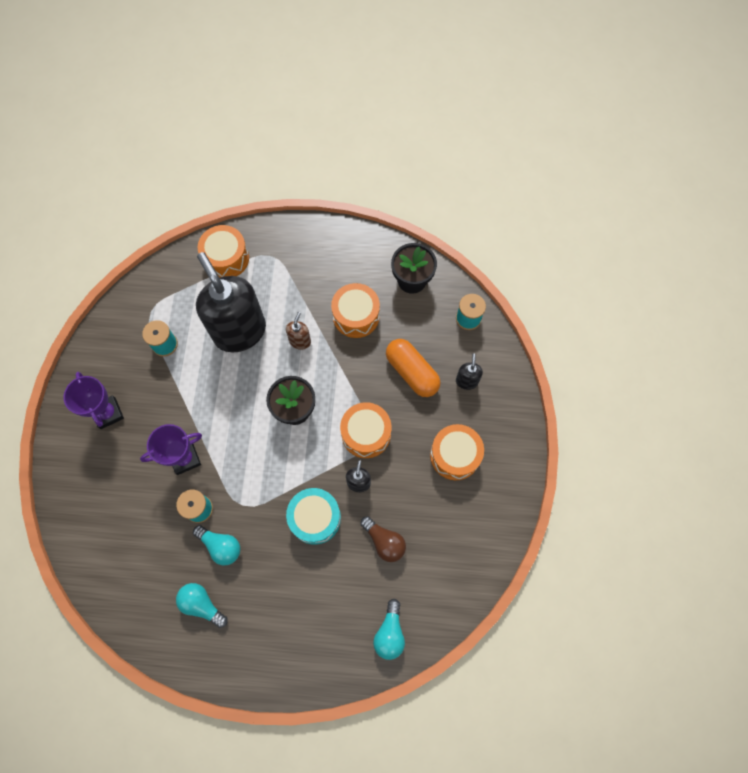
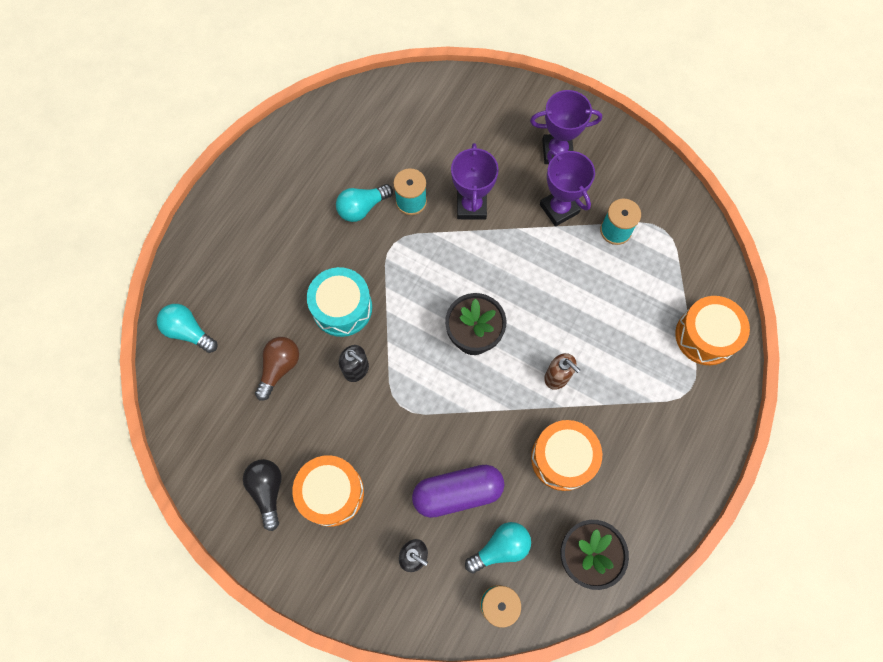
camera: 115 degrees right, 0 degrees up
(161, 391) = (559, 209): none -> purple trophy
(202, 604) = (316, 172): turquoise light bulb -> turquoise light bulb (500, 548)
(239, 331) = (599, 314): black soap dispenser -> none
(366, 434) = (407, 402): orange drum -> none
(384, 541) = (279, 368): brown light bulb -> brown light bulb turned 135 degrees clockwise
(412, 372) = (457, 493): orange capsule -> purple capsule
(476, 501) = (268, 491): none -> black light bulb

